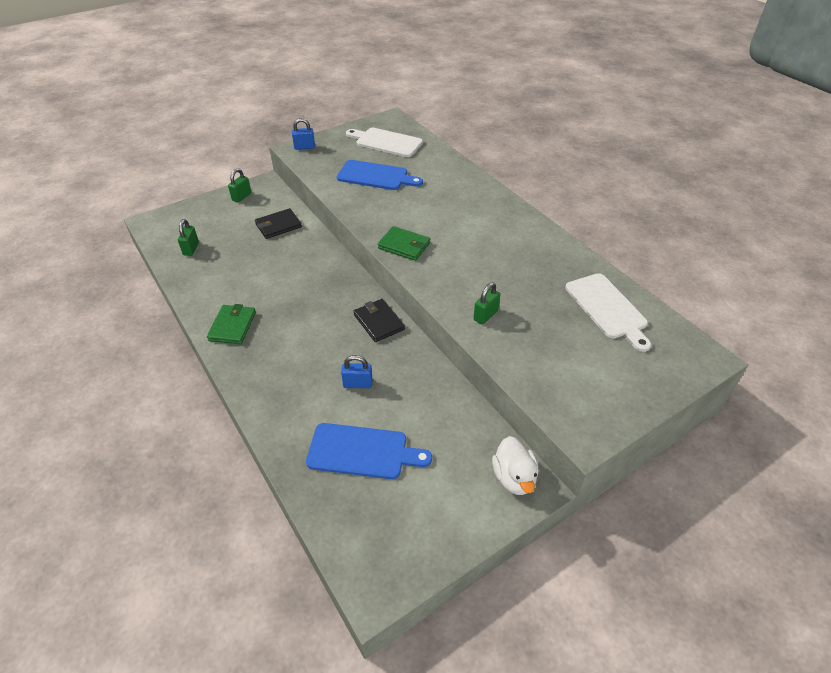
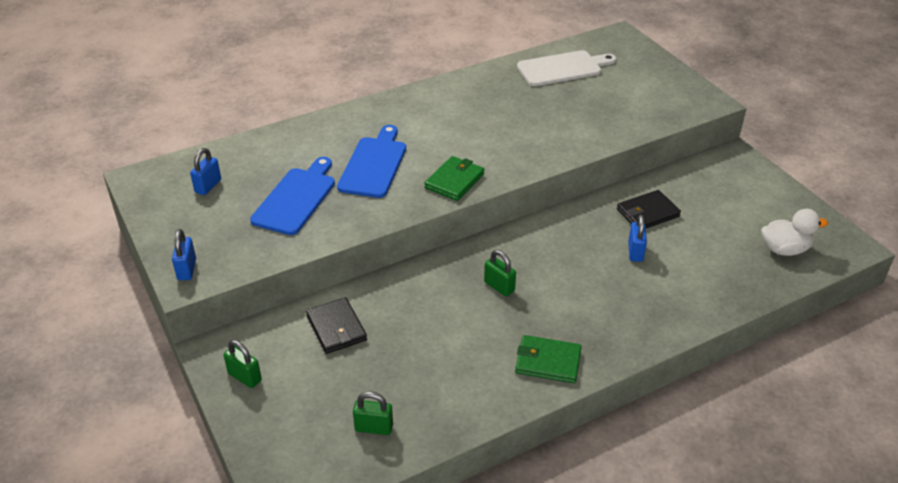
camera: 85 degrees left, 5 degrees down
(362, 451) = (719, 250): blue cutting board -> blue cutting board (374, 164)
(379, 322) = (542, 234): black wallet -> black wallet (647, 213)
(386, 142) = (208, 186): white cutting board -> blue padlock
(485, 315) = (573, 135): green padlock -> green padlock (499, 287)
(514, 477) = (729, 164): white duck -> white duck (784, 249)

